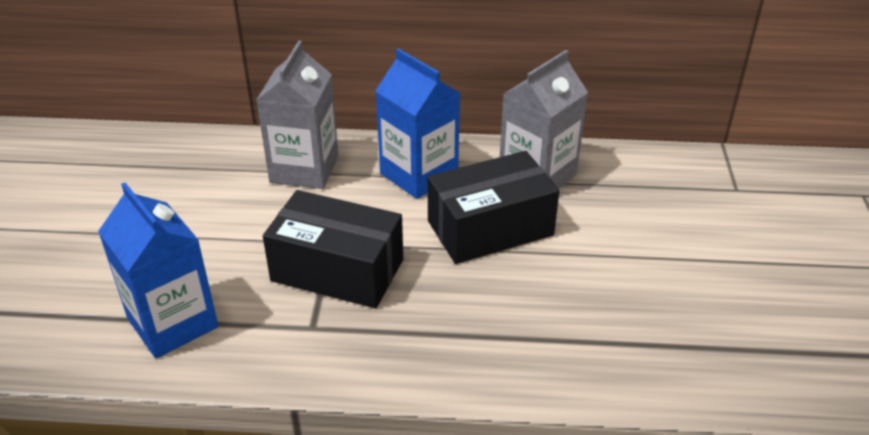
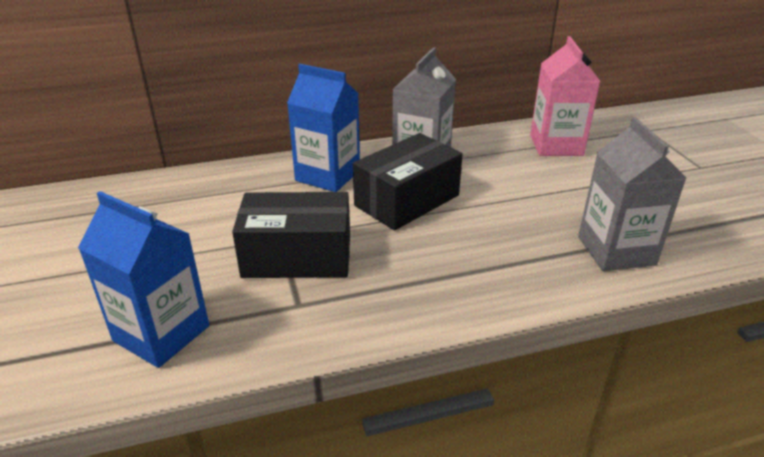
camera: 20 degrees left, 5 degrees down
(304, 169) = (227, 190): grey carton -> grey carton (616, 251)
(718, 191) = (556, 145): none -> pink carton

